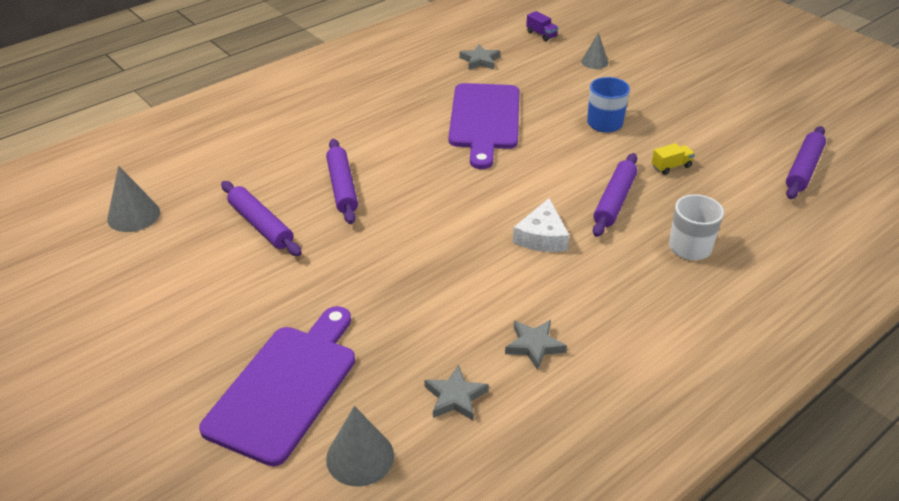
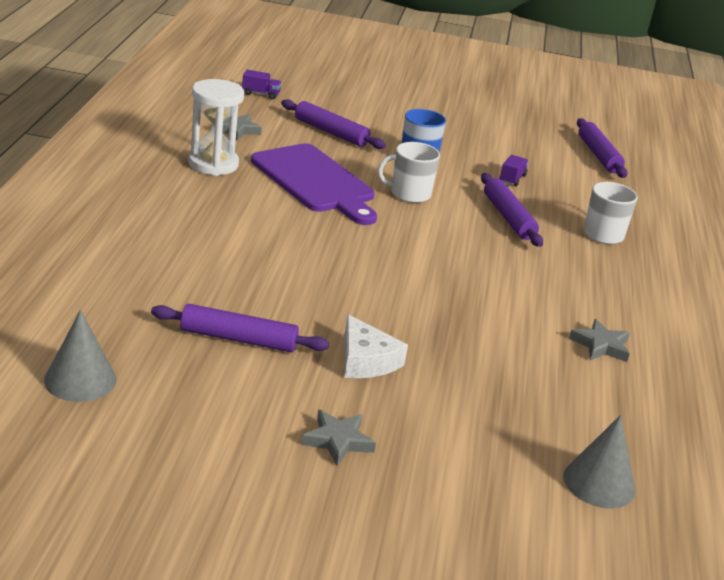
camera: 45 degrees left, 10 degrees down
(286, 387) = (467, 461): purple cutting board -> none
(342, 187) = (269, 278): purple rolling pin -> purple rolling pin (331, 132)
(424, 85) = (213, 164): none -> white hourglass
(455, 397) = (601, 407): grey star -> grey star (338, 441)
(542, 236) = (494, 262): white cheese -> white cheese (365, 360)
(550, 153) = (409, 194): none -> white mug
(594, 62) = (340, 108): grey cone -> none
(671, 166) = (512, 179): yellow truck -> purple truck

